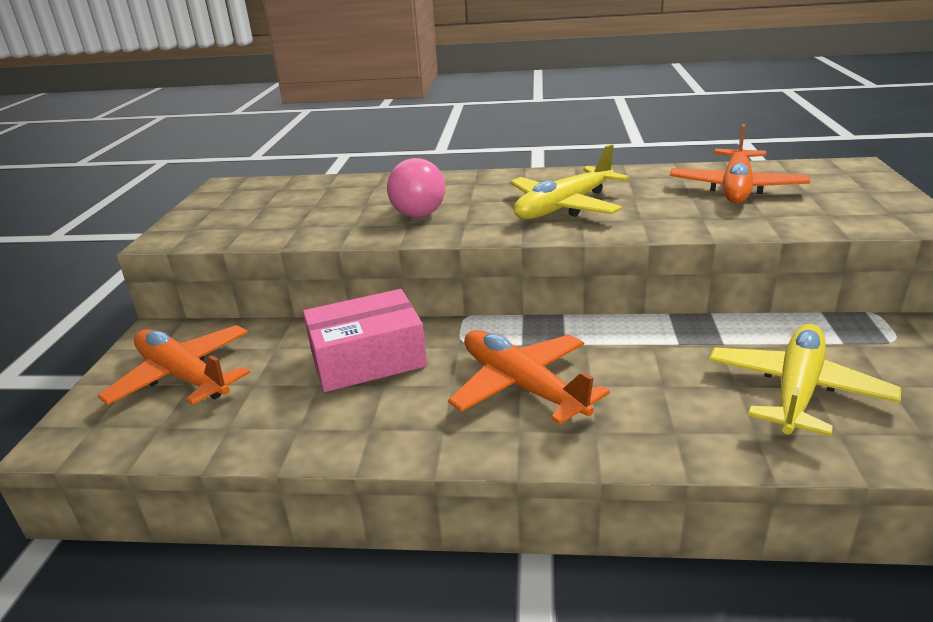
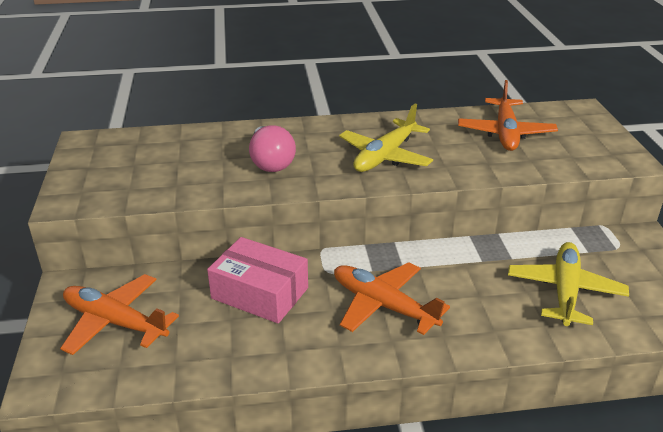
camera: 15 degrees left, 5 degrees up
(368, 359) = (260, 293): pink box -> pink box turned 60 degrees clockwise

